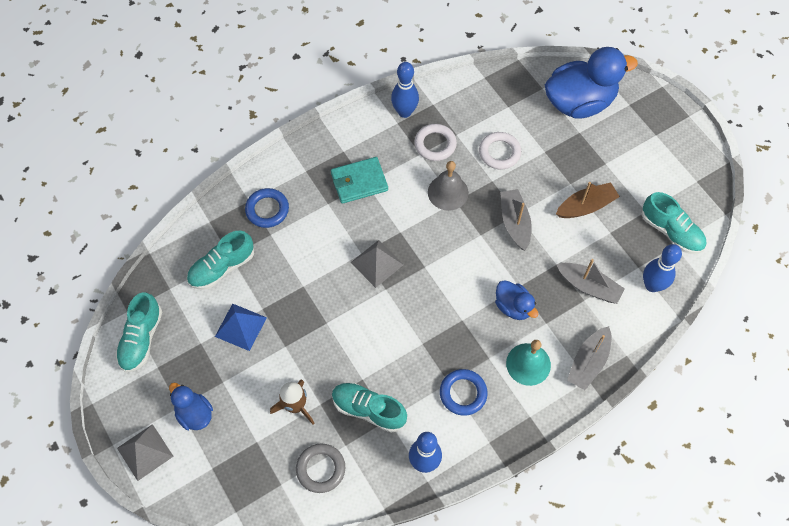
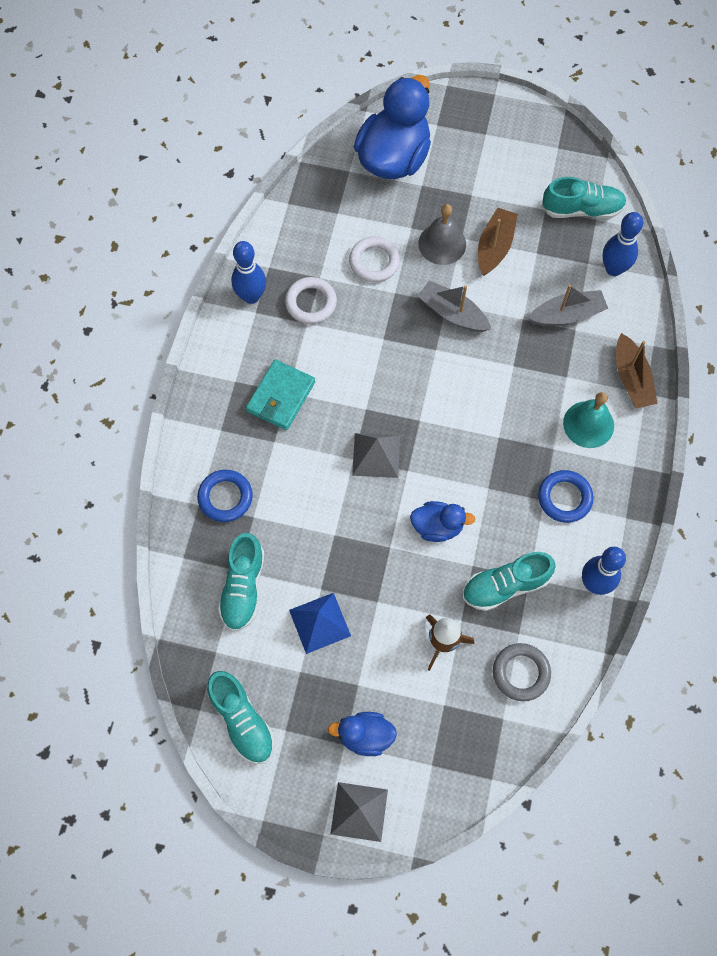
camera: 45 degrees left, 5 degrees up
(448, 192) = (368, 336): grey bell -> grey bell (442, 244)
(513, 307) = (527, 387): blue duck -> blue duck (437, 526)
(588, 362) = (631, 379): grey boat -> brown boat

